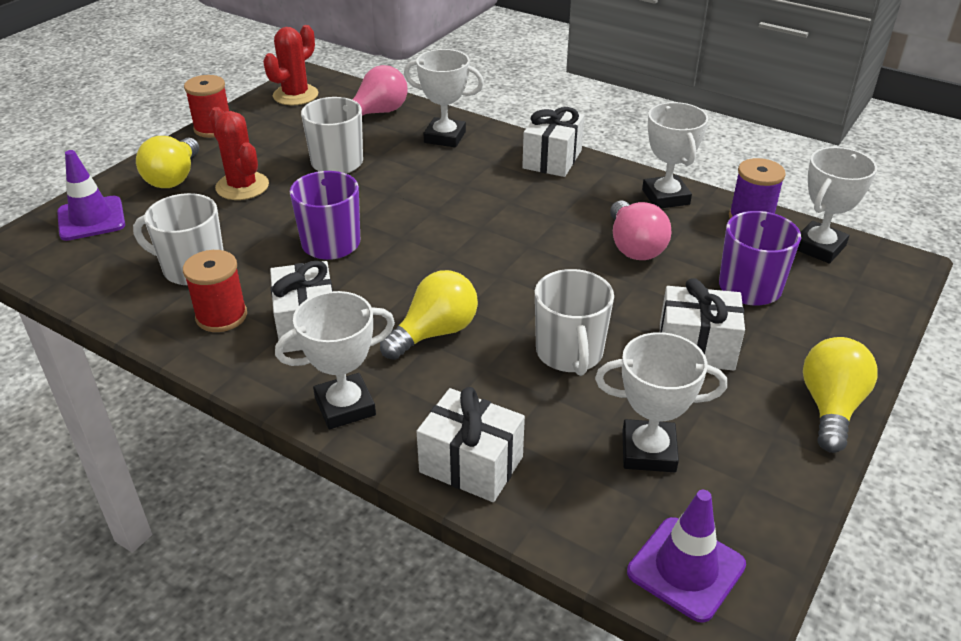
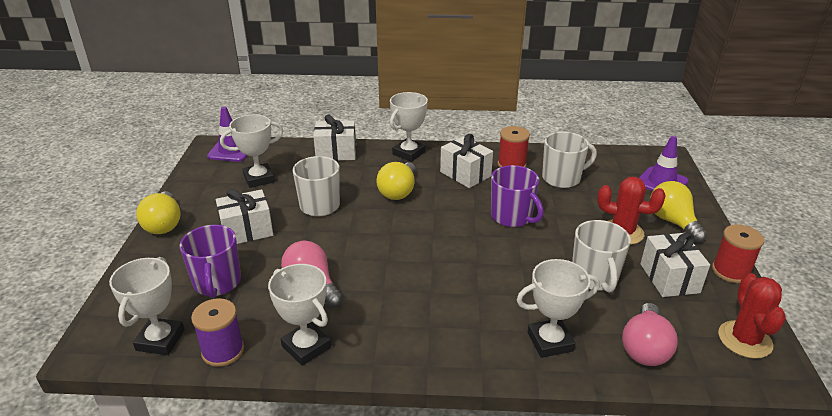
camera: 150 degrees right, 5 degrees down
(552, 159) = (433, 354): white gift -> white gift (669, 278)

